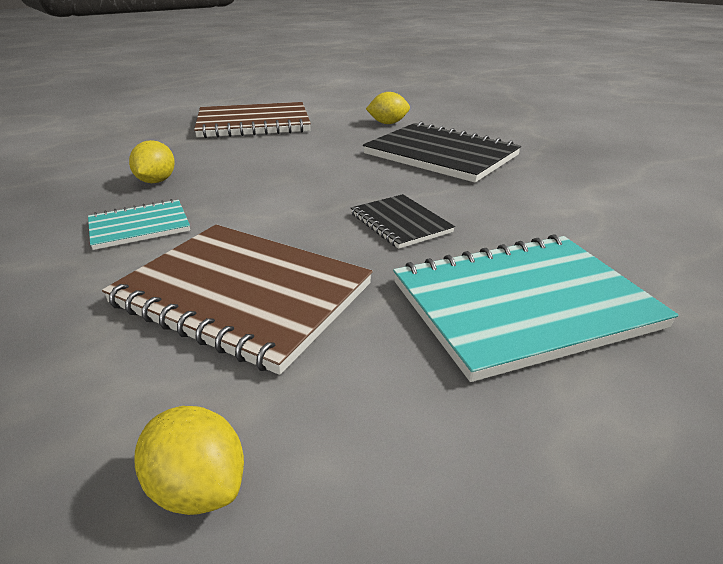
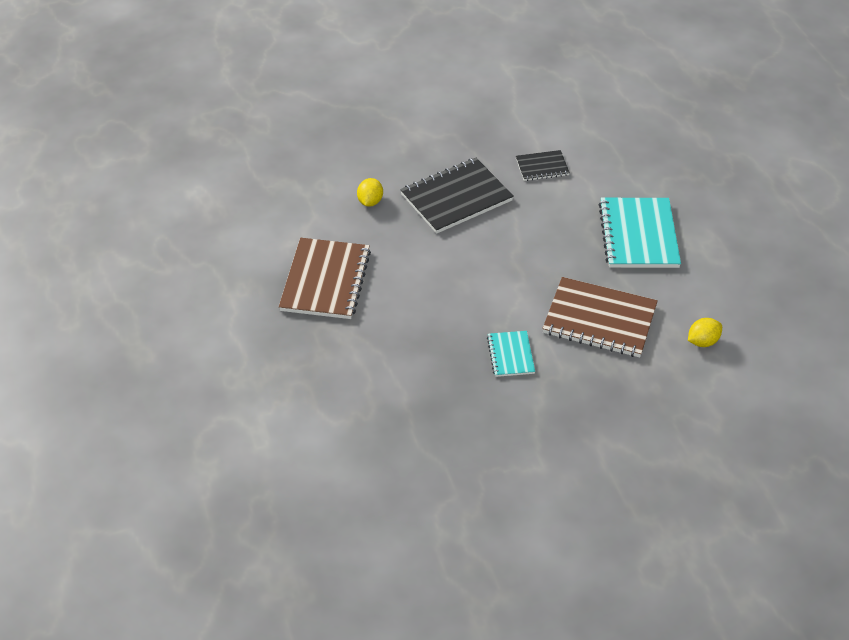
camera: 70 degrees left, 15 degrees up
(156, 181) = (439, 346): yellow lemon -> none
(243, 294) = (599, 319): brown notebook -> brown notebook turned 60 degrees clockwise
(400, 223) = (550, 248): black notebook -> black notebook (542, 167)

